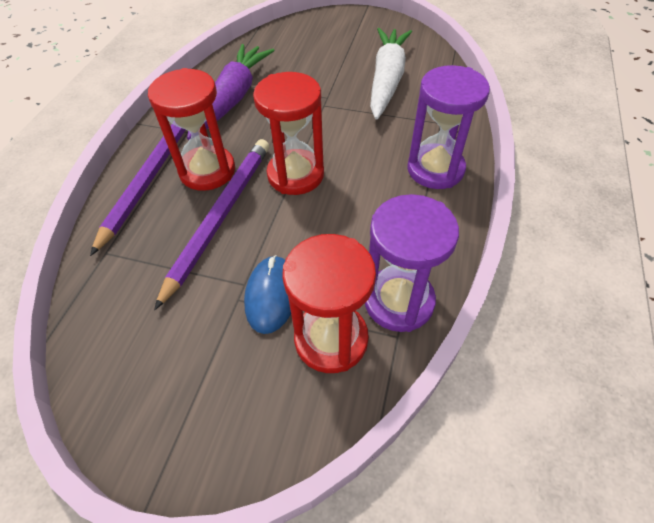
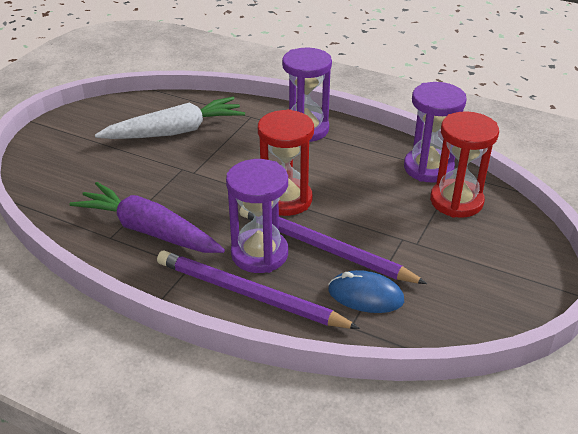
camera: 80 degrees left, 15 degrees down
(207, 171) = (259, 254): red hourglass -> purple hourglass
(271, 295) = (415, 225): blue mouse -> blue mouse (365, 295)
(387, 80) = (175, 131): white carrot -> white carrot turned 135 degrees clockwise

